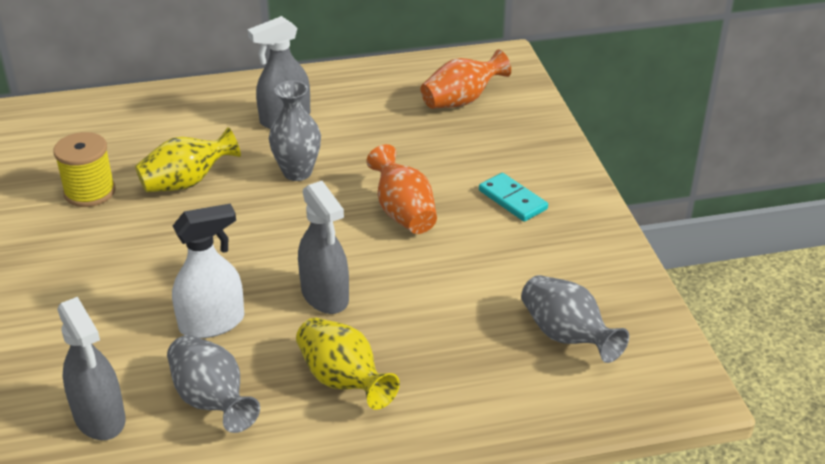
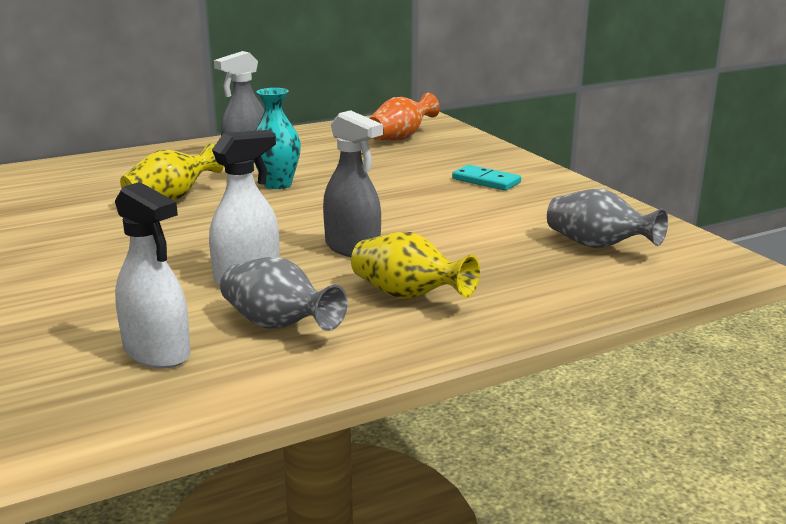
camera: 15 degrees left, 15 degrees down
(90, 192) = (71, 213): yellow spool -> none
(100, 418) = (157, 353): grey spray bottle -> white spray bottle
(297, 172) = (277, 184): grey vase -> turquoise vase
(403, 213) = (393, 196): orange vase -> none

